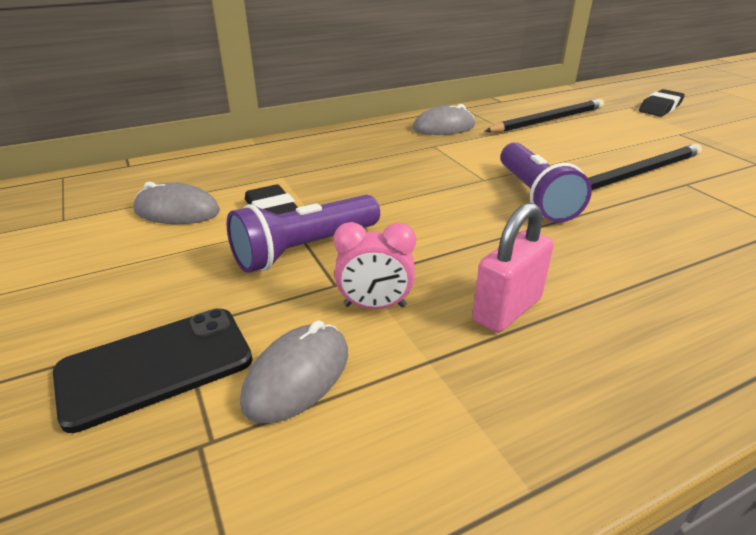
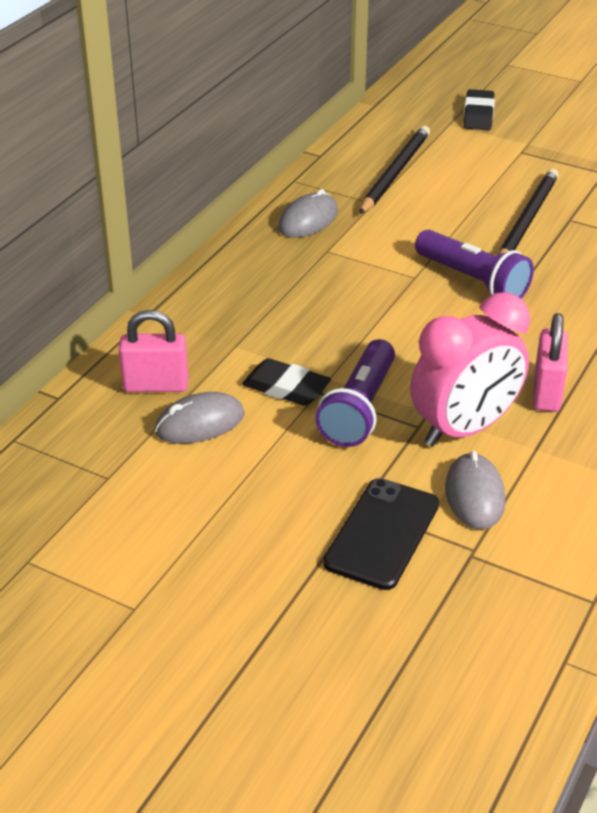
camera: 35 degrees left, 5 degrees up
(192, 179) = (156, 385): none -> pink padlock
(375, 306) = (464, 429): pink clock -> pink clock, size x1.92

